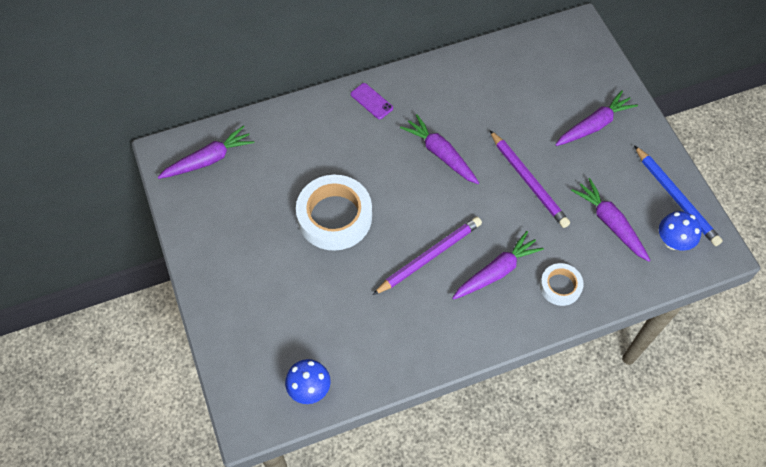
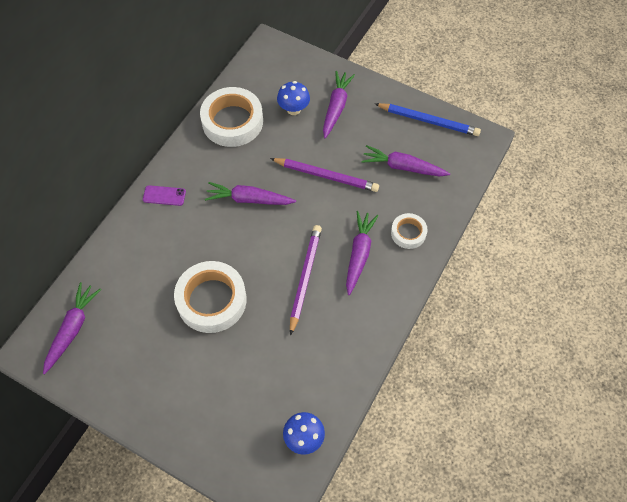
camera: 40 degrees left, 0 degrees up
(485, 76) = (232, 121): none -> white tape
(673, 241) = (451, 151): blue mushroom -> blue mushroom (293, 109)

